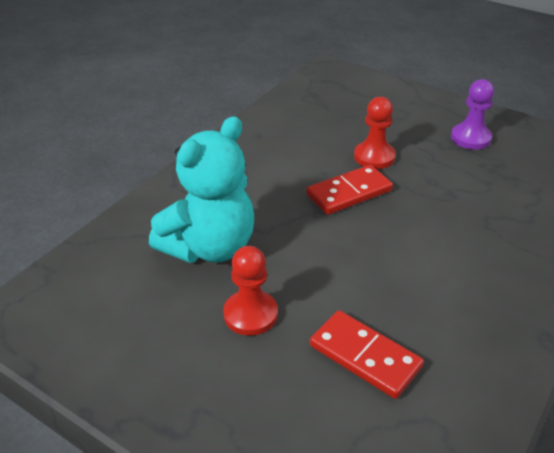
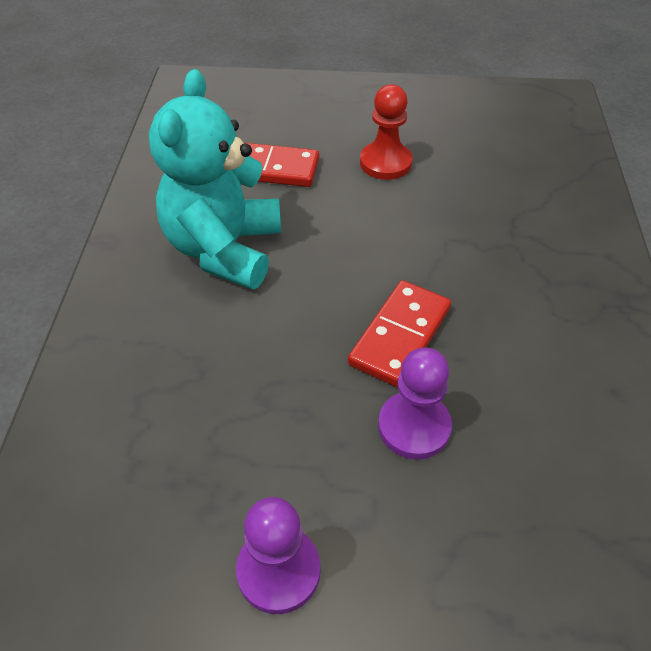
camera: 150 degrees right, 10 degrees up
(210, 247) = (482, 202): turquoise teddy bear -> turquoise teddy bear (224, 249)
(374, 157) = (414, 427): red pawn -> purple pawn

